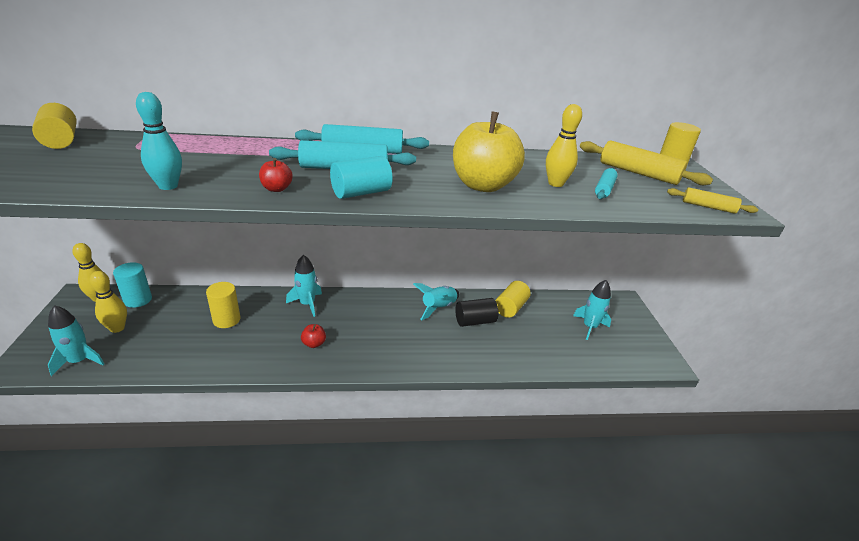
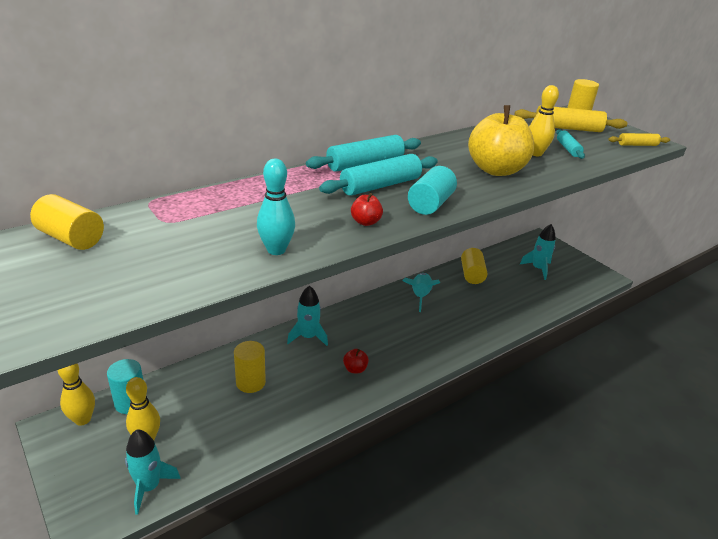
camera: 30 degrees left, 0 degrees up
(475, 321) = (458, 296): black cylinder -> none

